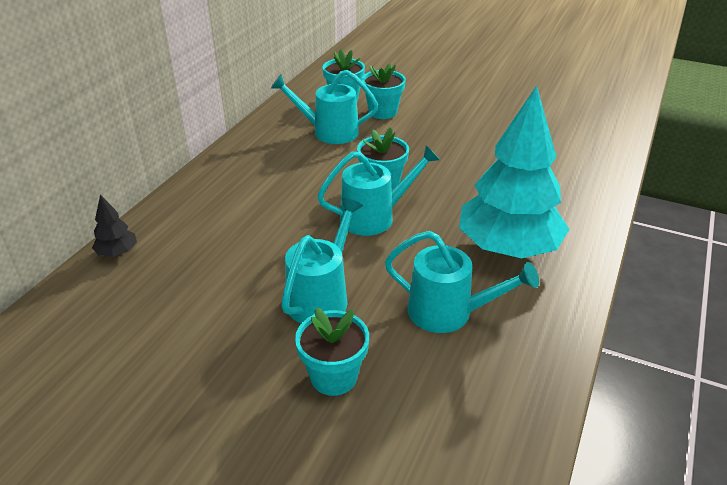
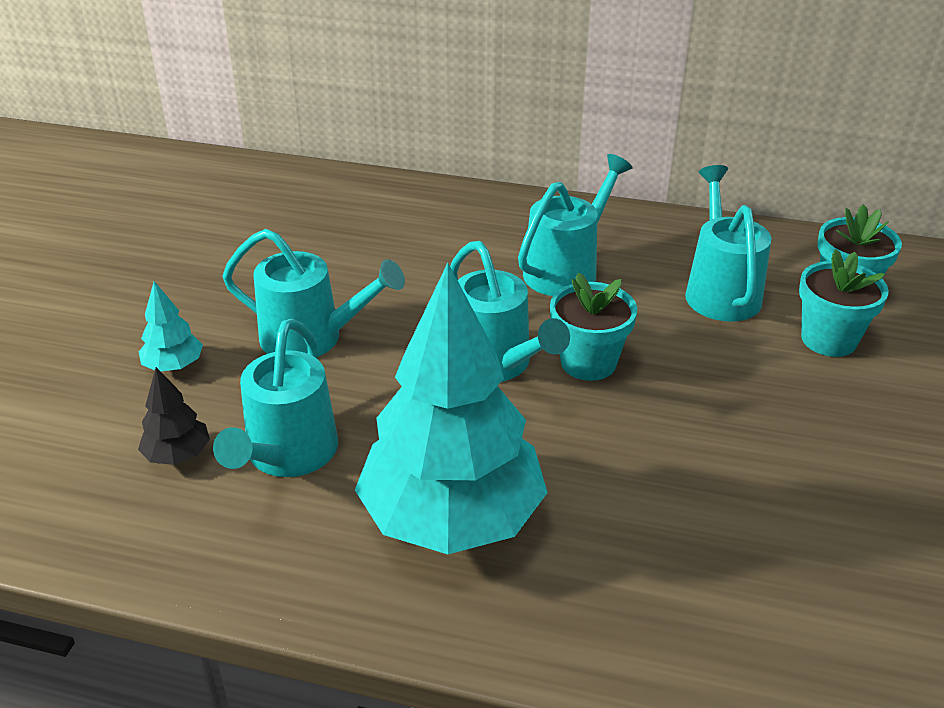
camera: 80 degrees right, 0 degrees up
(117, 253) = (372, 187): black tree -> black tree (178, 455)
(284, 178) = (567, 269): none -> turquoise watering can
(334, 377) = (174, 366): turquoise flower pot -> turquoise tree

